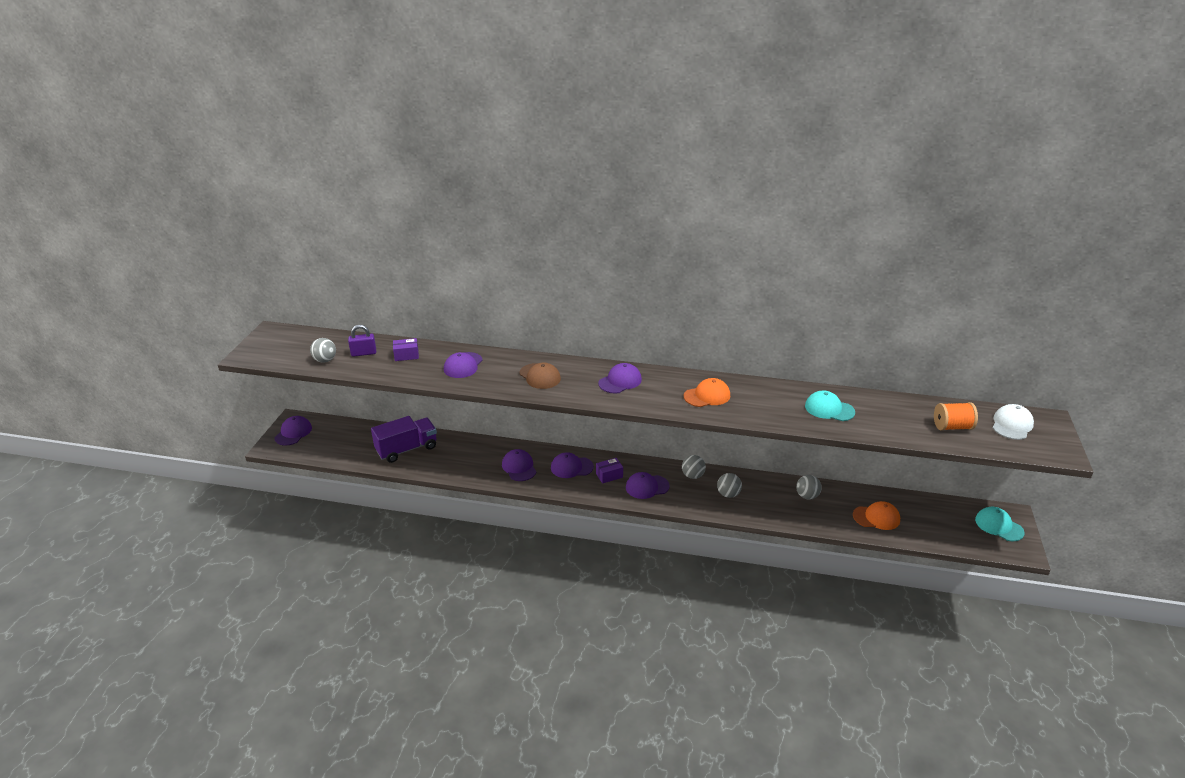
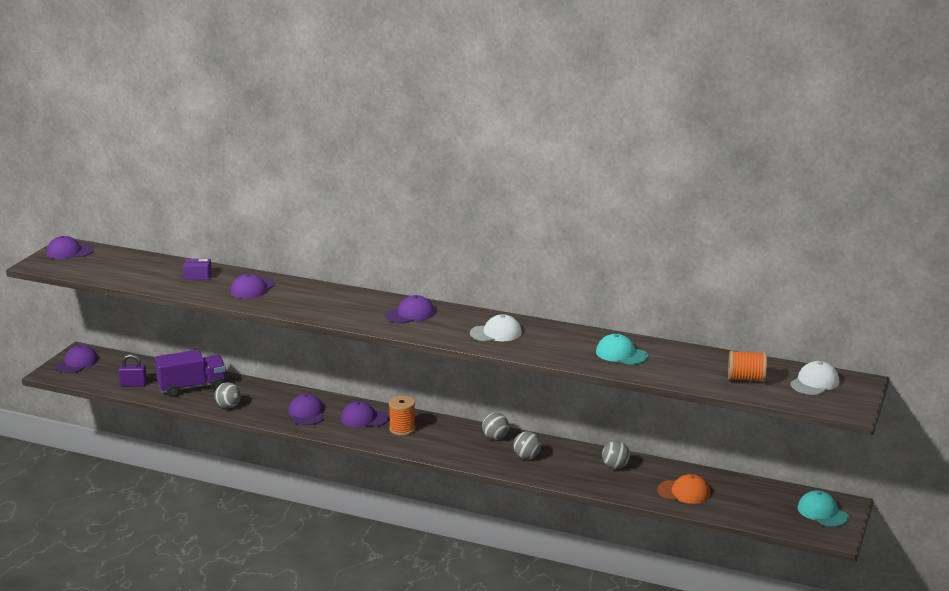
camera: 10 degrees right, 10 degrees down
(325, 360) = (113, 274): grey ball -> grey ball (228, 406)
(363, 353) = (154, 271): purple padlock -> purple padlock (133, 384)
(540, 376) = (328, 303): brown cap -> none
(609, 475) = (402, 429): purple box -> orange spool
(647, 487) = (439, 442): purple cap -> purple cap (69, 252)
(707, 396) = (496, 333): orange cap -> white cap

